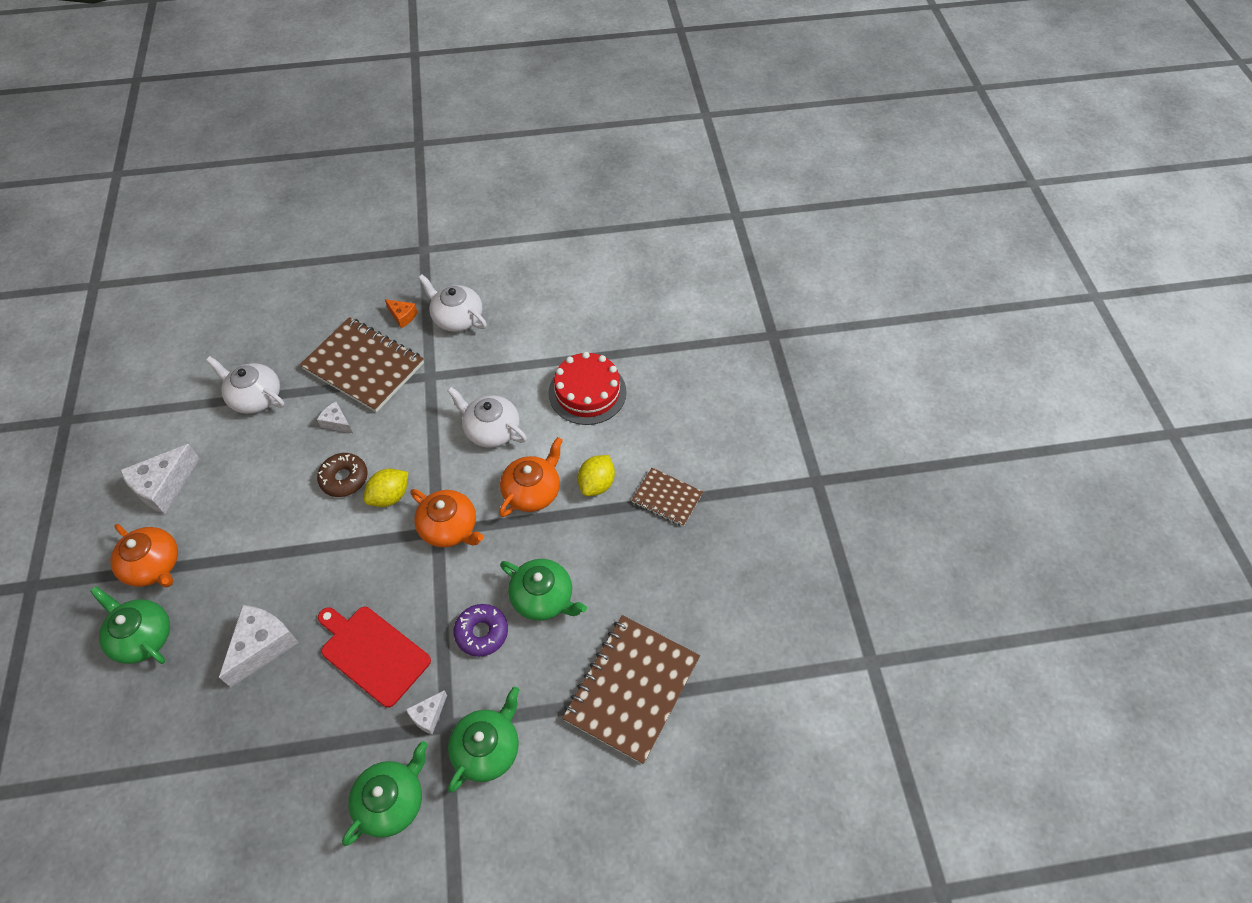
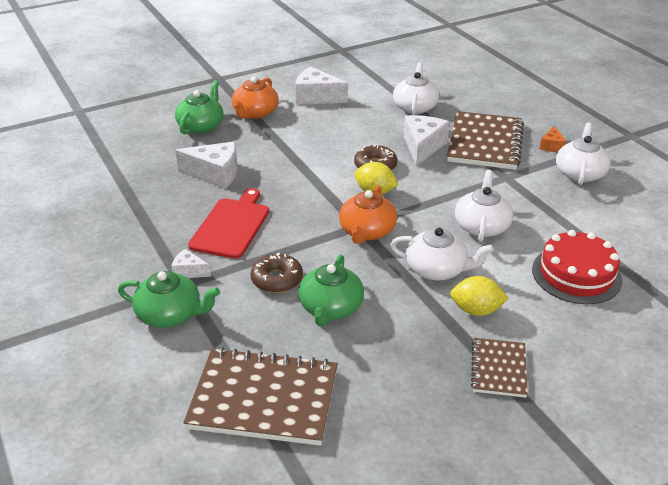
camera: 70 degrees right, 20 degrees down
(337, 422) = (422, 147): white cheese -> white cheese, size x1.88
(391, 801) = (110, 273): green teapot -> none
(482, 633) = (277, 279): purple donut -> brown donut
(532, 491) = (437, 269): orange teapot -> white teapot

